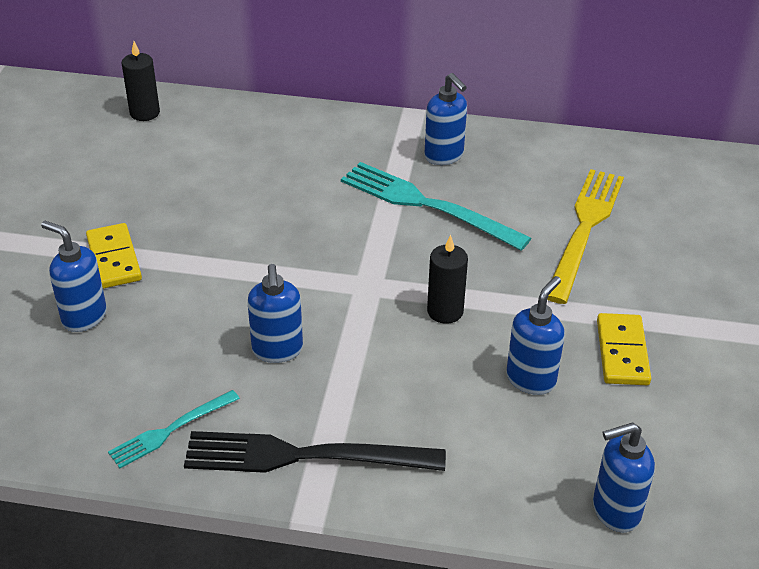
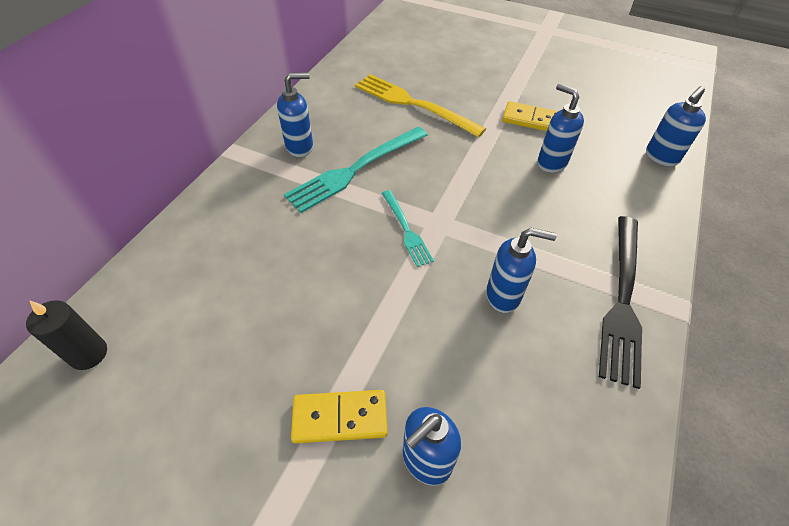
camera: 75 degrees left, 10 degrees up
(170, 430) = (594, 393): turquoise fork -> turquoise fork (406, 230)
(445, 311) = (478, 187): black candle -> none
(615, 511) = (661, 157): blue soap dispenser -> blue soap dispenser turned 45 degrees clockwise

